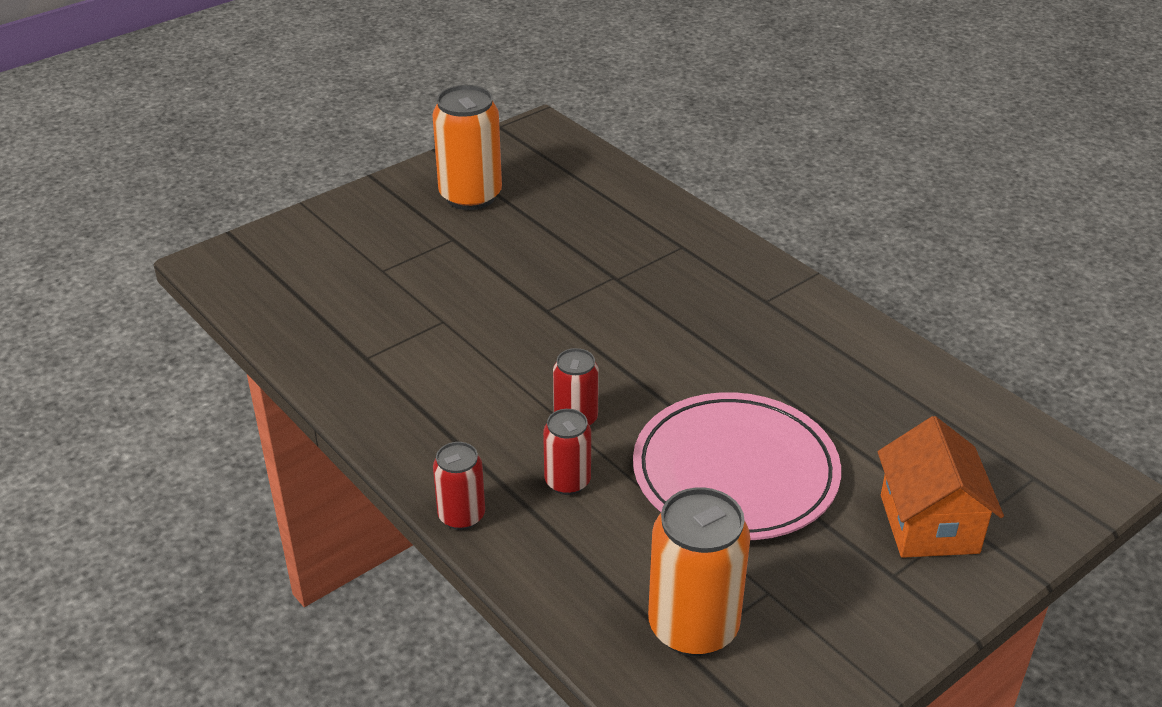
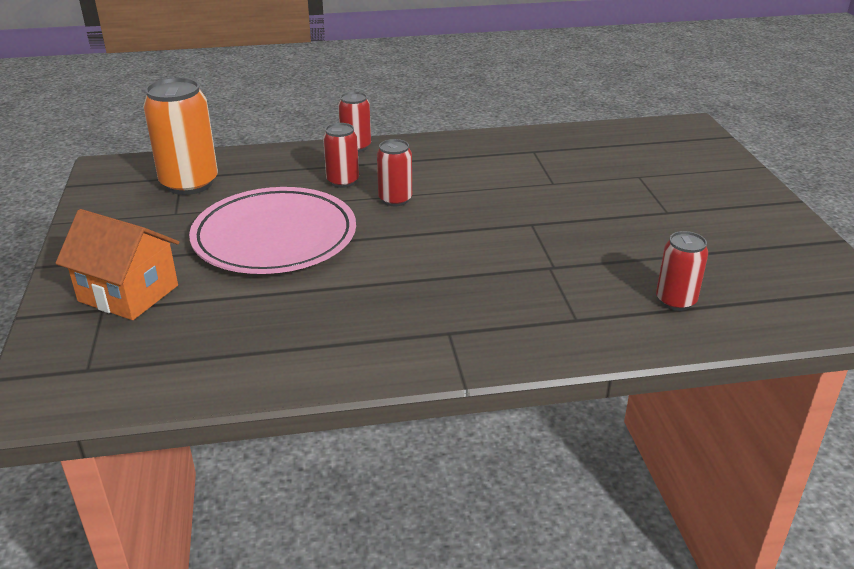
camera: 120 degrees right, 5 degrees down
(470, 196) = (737, 236): orange can -> none
(609, 208) = (675, 301): none -> red can

